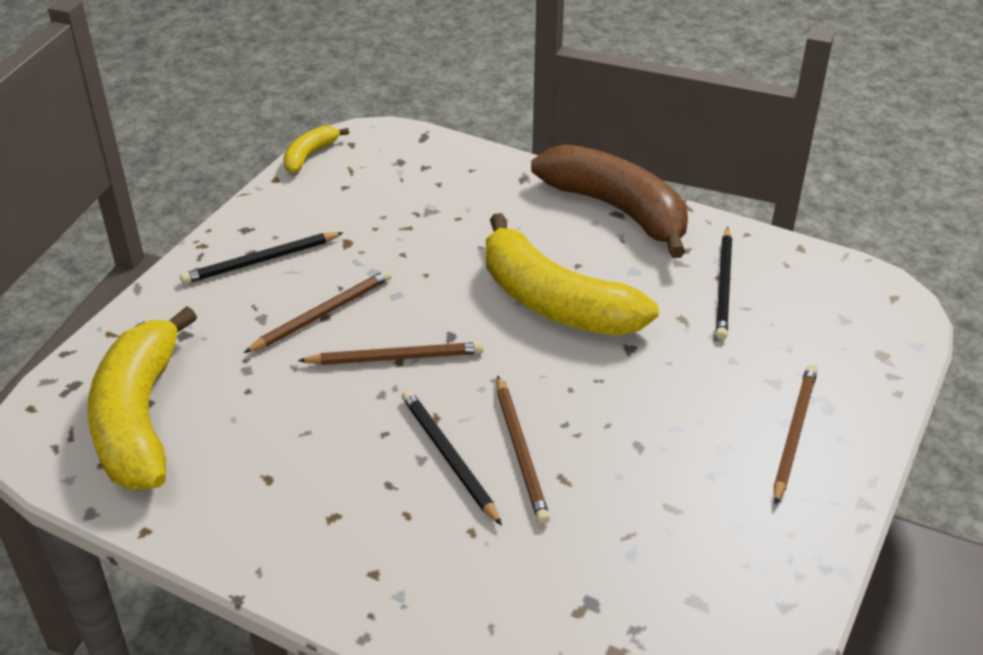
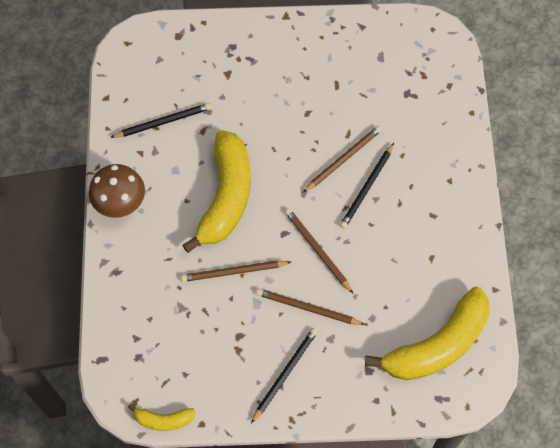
camera: 120 degrees left, 25 degrees up
(260, 261) = (285, 374): black pencil -> black pencil turned 90 degrees counterclockwise
(617, 209) = (121, 204): brown banana -> brown mushroom
(794, 433) = (259, 54): brown pencil -> brown pencil (233, 272)

